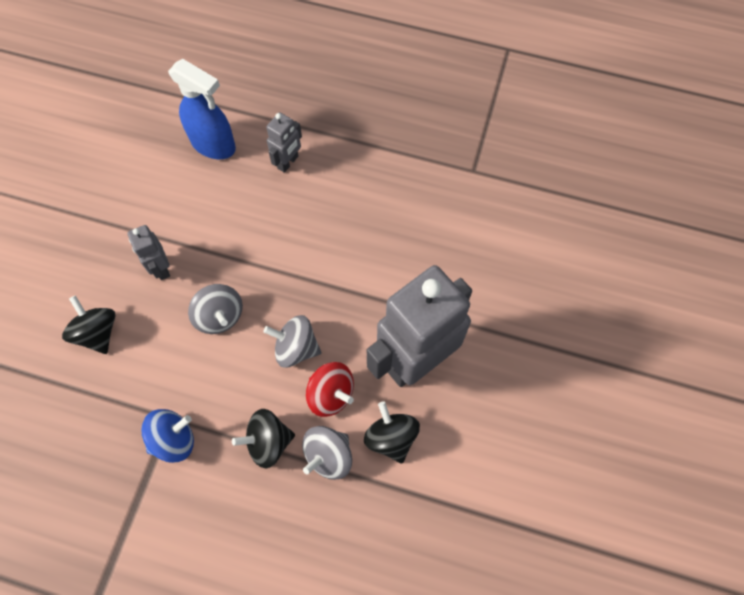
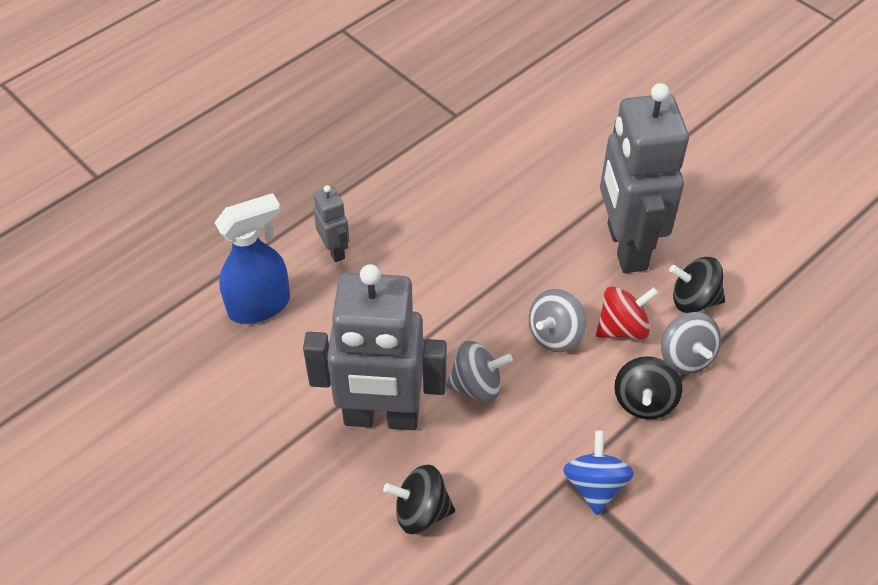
camera: 60 degrees left, 15 degrees down
(161, 268) = (381, 417): grey robot -> grey robot, size x2.27

